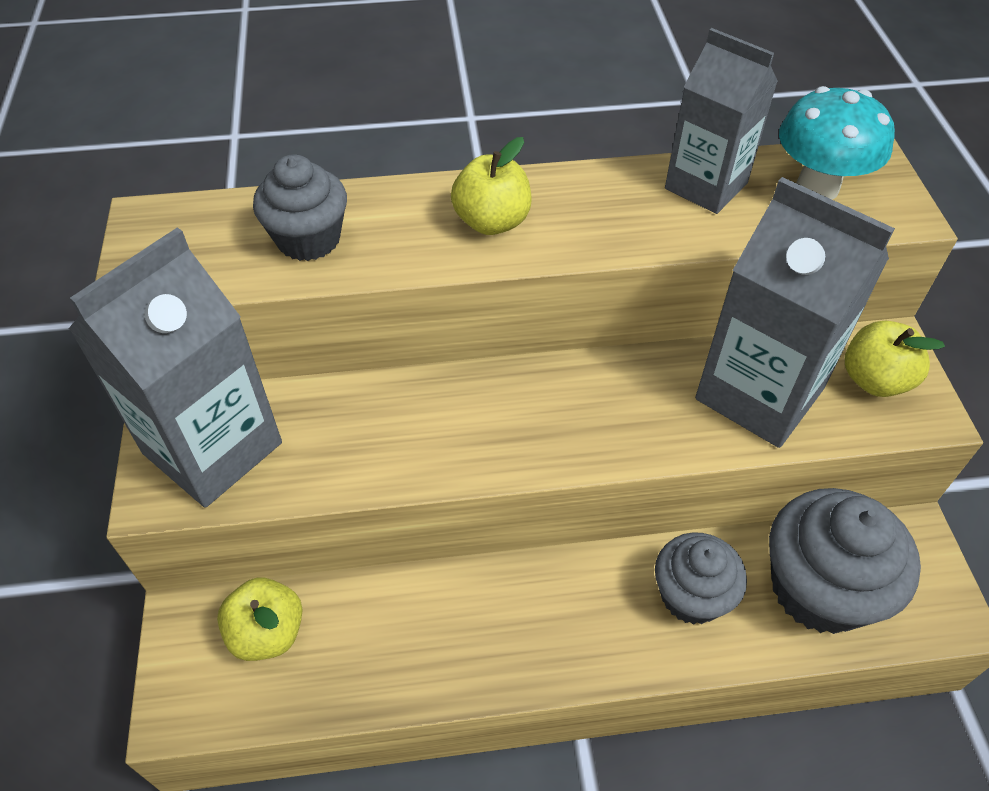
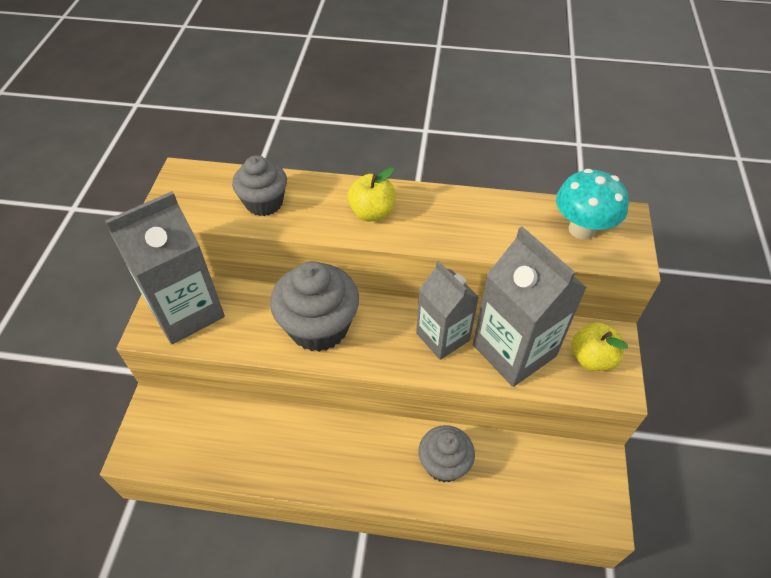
camera: 15 degrees right, 0 degrees up
(267, 633) = (195, 423): yellow apple -> none
(706, 186) = (511, 215): grey carton -> grey carton (442, 337)
(819, 588) = (525, 480): grey cupcake -> grey cupcake (319, 327)

